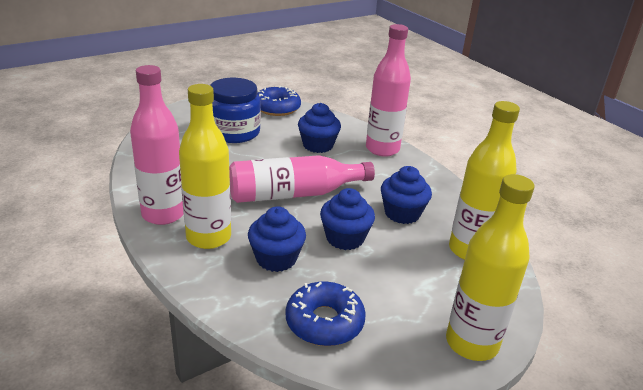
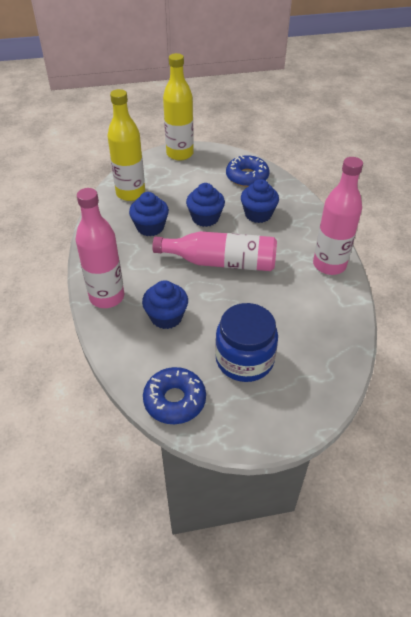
camera: 155 degrees left, 15 degrees up
(208, 237) = (298, 238): yellow bottle -> none

